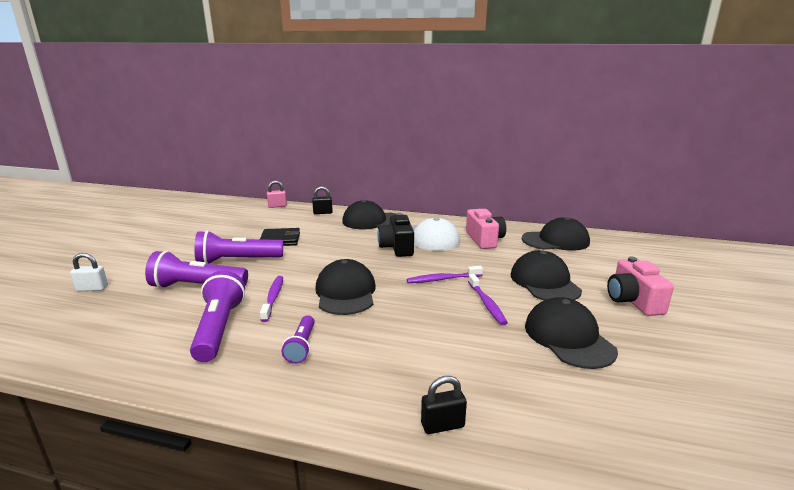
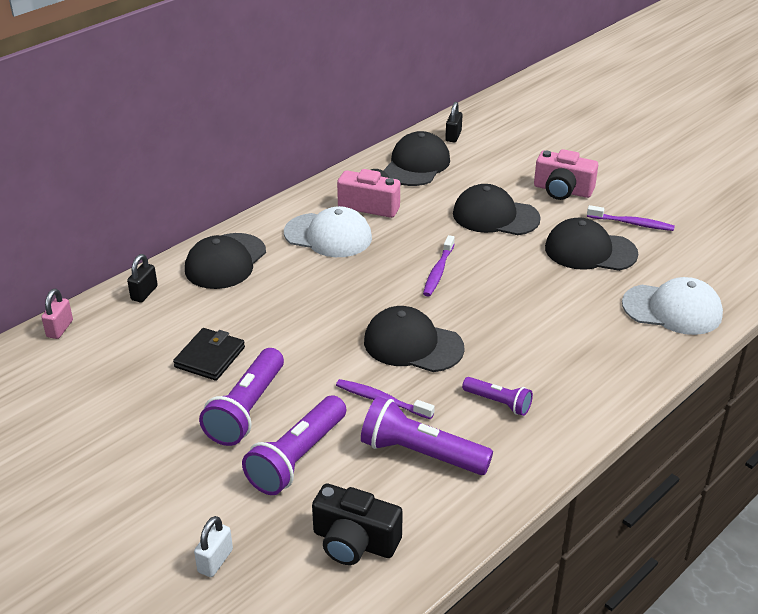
camera: 60 degrees left, 15 degrees up
(397, 247) = (331, 271): black camera -> black camera (354, 542)
(442, 425) = (653, 359): black padlock -> black padlock (453, 136)
(486, 303) = (506, 266): purple toothbrush -> purple toothbrush (631, 223)
(546, 418) = (672, 309): none -> white cap

